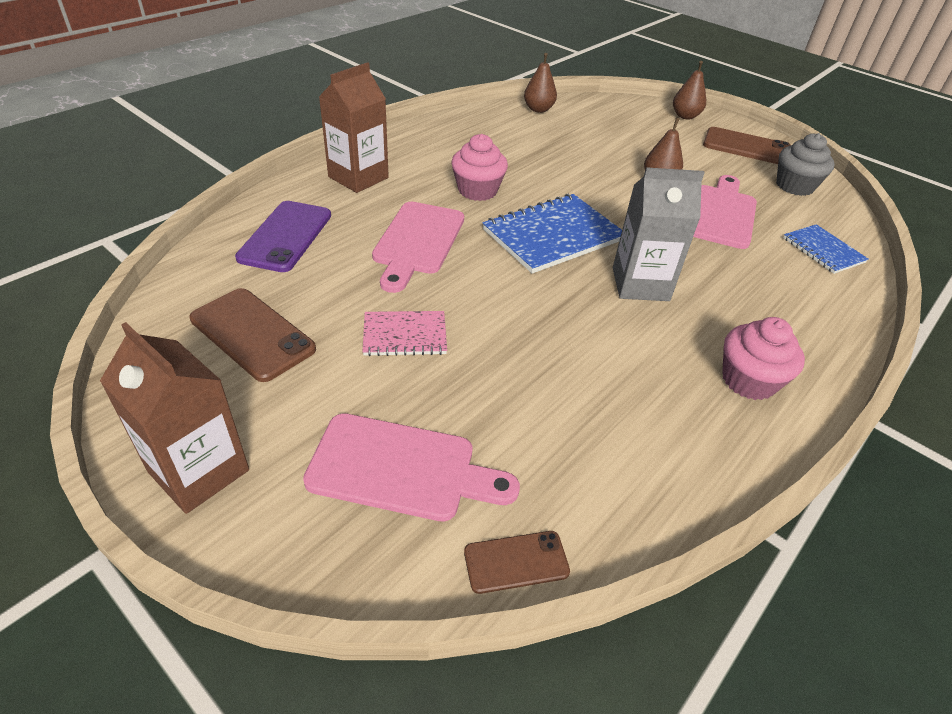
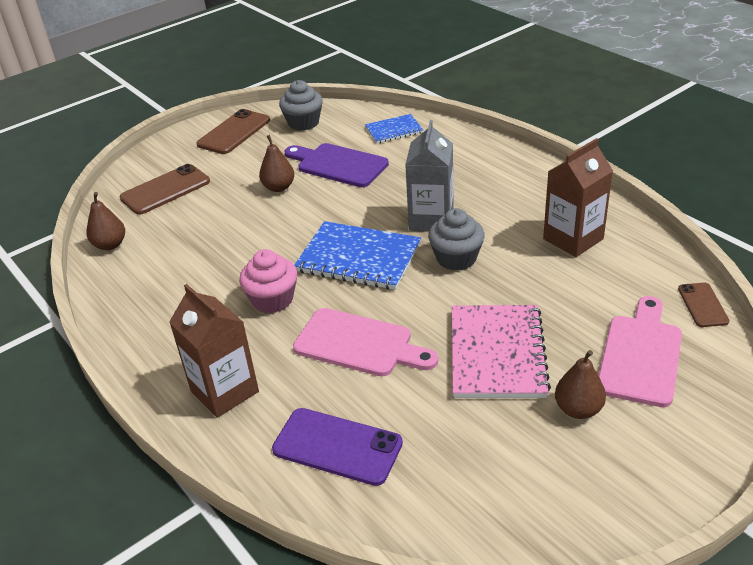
camera: 75 degrees left, 5 degrees down
(199, 471) = (665, 472): brown carton -> brown carton (573, 239)
(252, 334) = (499, 457): brown phone -> brown phone (165, 190)
(405, 335) = (497, 353): pink notebook -> pink notebook, size x1.76
(553, 235) = (358, 258): blue notebook -> blue notebook turned 45 degrees counterclockwise
(569, 304) = (456, 258): none -> grey cupcake
(685, 116) = (163, 154): brown pear -> brown pear (578, 409)
(721, 214) = (338, 165): pink cutting board -> purple cutting board
(748, 380) = (536, 190): pink cupcake -> none

